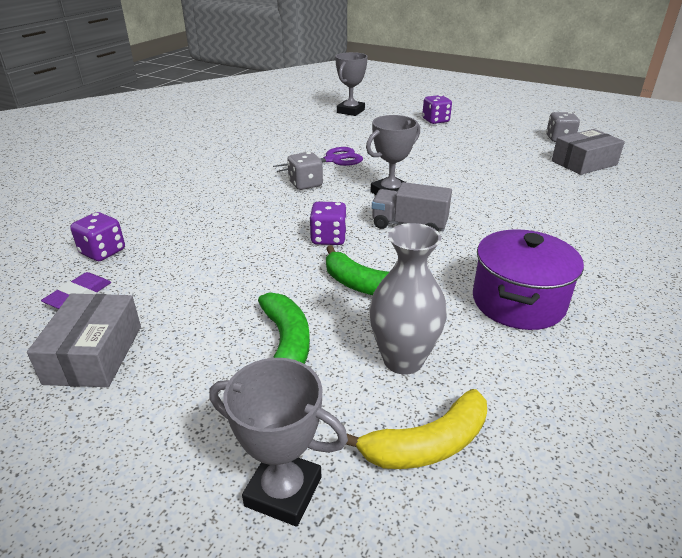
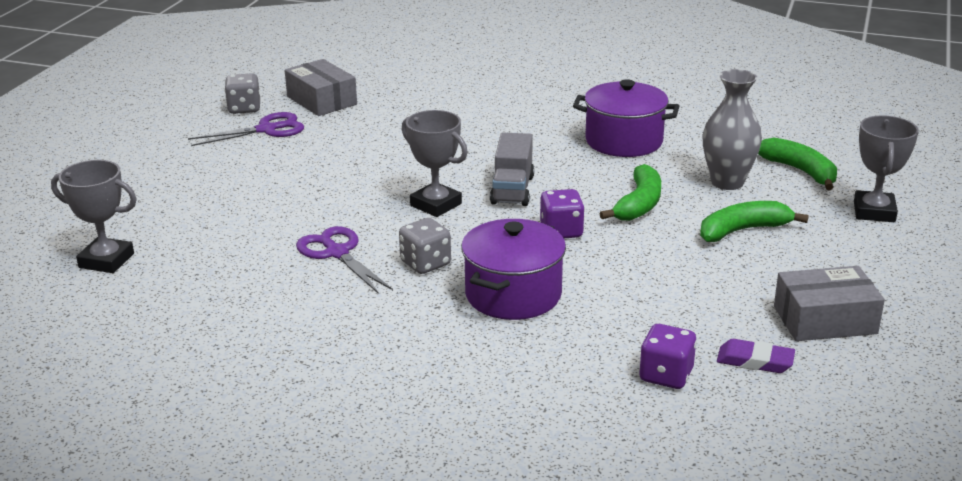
camera: 100 degrees left, 5 degrees down
(247, 209) = (513, 295): none -> purple pot
(427, 444) = (800, 171): yellow banana -> green banana
(435, 121) = (165, 186): purple dice -> none
(522, 145) = (266, 130): none -> purple scissors

